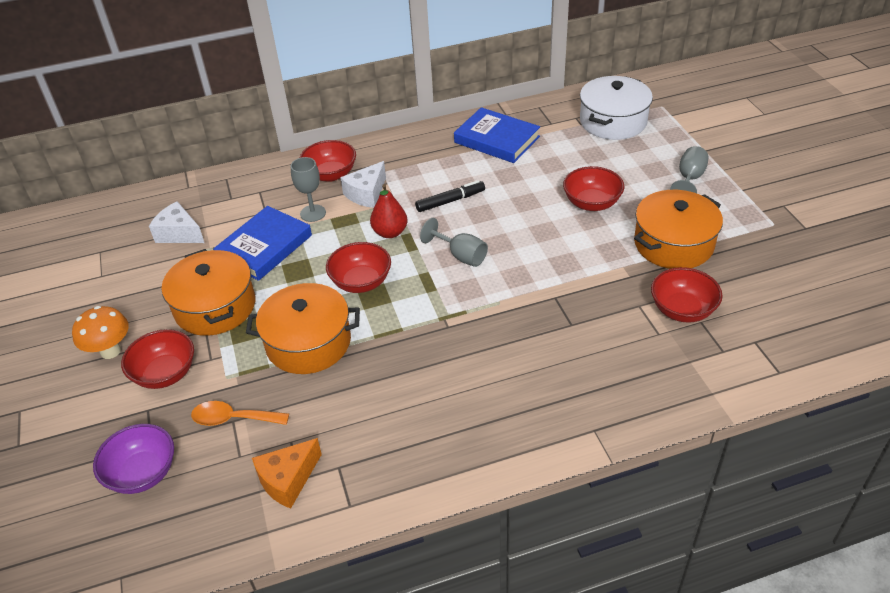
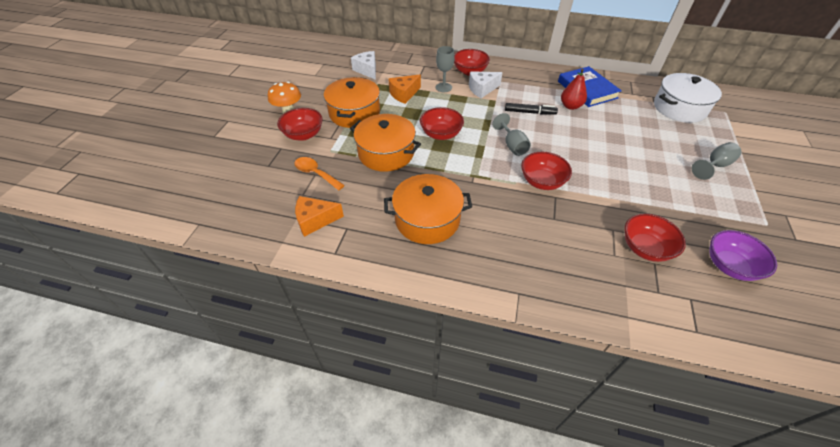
camera: 30 degrees right, 5 degrees up
(143, 473) = (252, 178): purple bowl -> purple bowl (729, 266)
(264, 247) = (404, 94): blue book -> orange cheese
(390, 232) = (479, 115): red pear -> red pear (570, 106)
(591, 203) = (625, 151): red bowl -> red bowl (542, 182)
(673, 244) = (670, 202): orange pot -> orange pot (427, 219)

